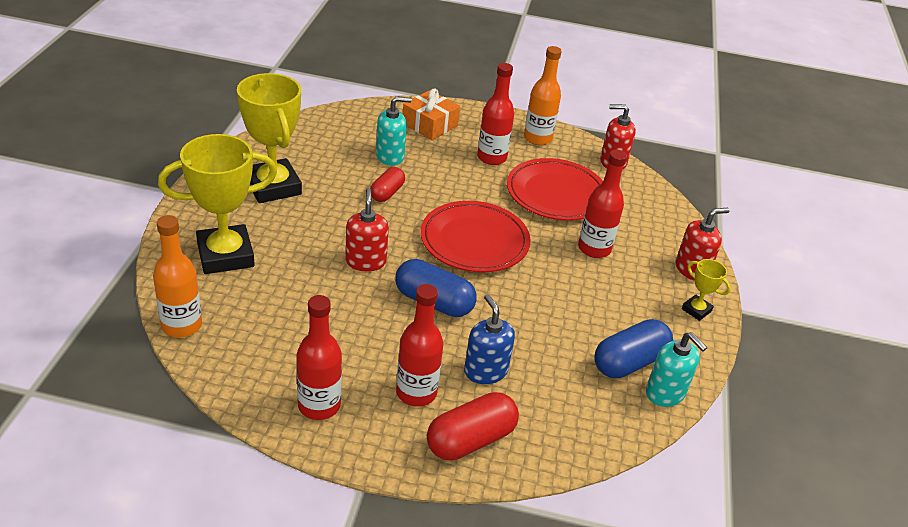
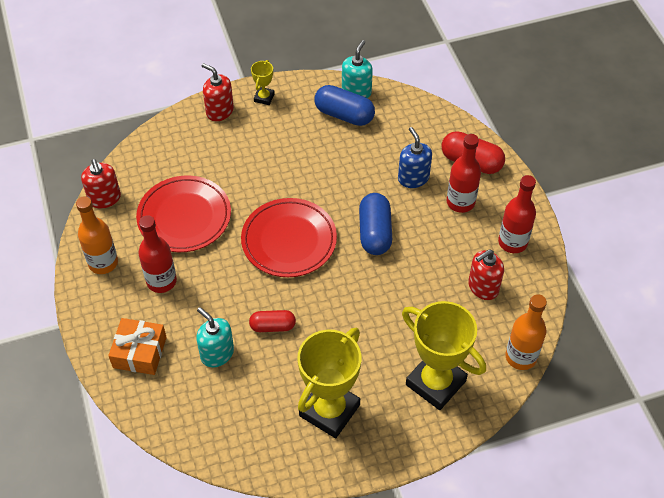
camera: 115 degrees left, 15 degrees up
(365, 261) = (367, 293): red soap dispenser -> red soap dispenser (483, 287)
(485, 371) = (413, 178): blue soap dispenser -> blue soap dispenser turned 120 degrees clockwise
(594, 249) = (239, 170): red bottle -> none

